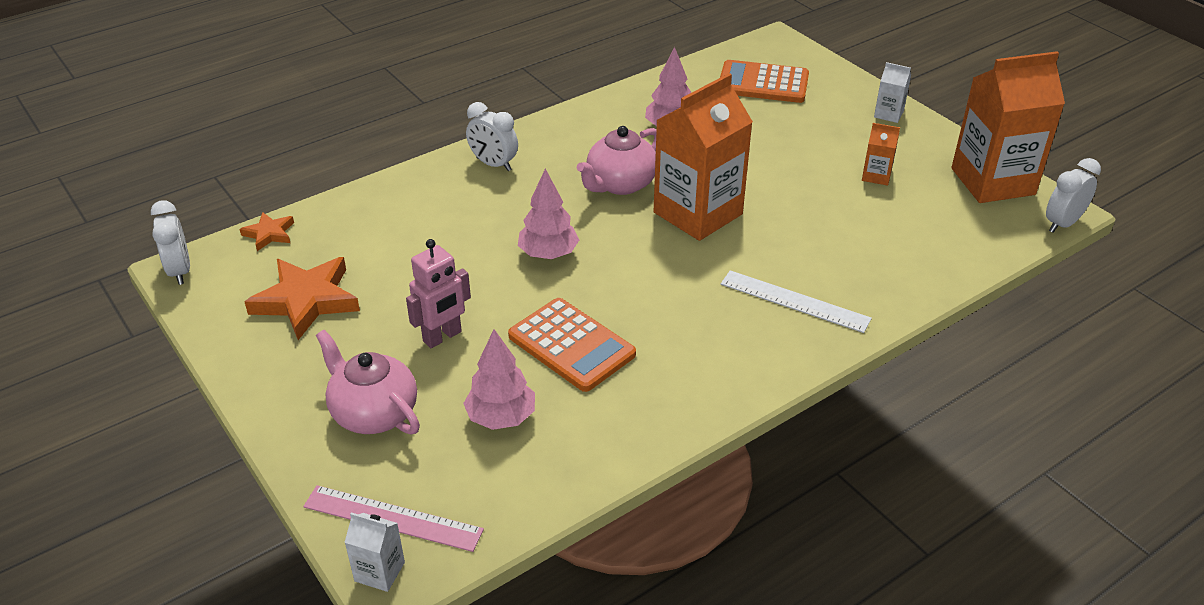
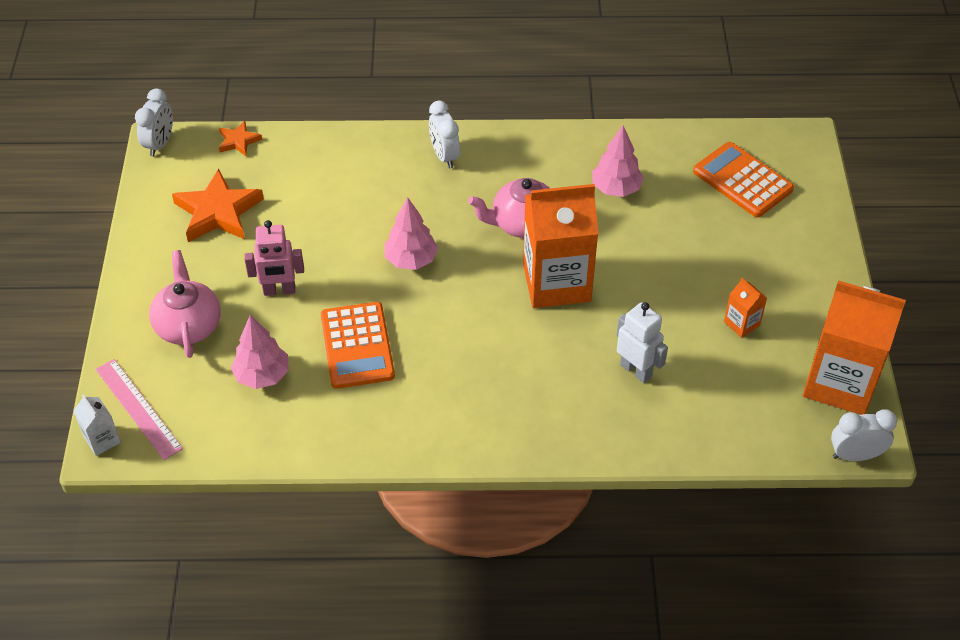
camera: 35 degrees right, 10 degrees up
(794, 301) = (551, 400): white ruler -> none
(836, 246) = (636, 370): none -> white robot
(888, 114) = (822, 268): white carton -> none

